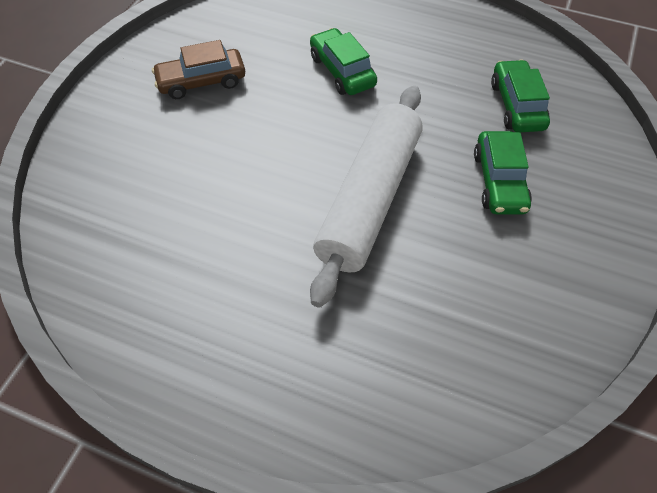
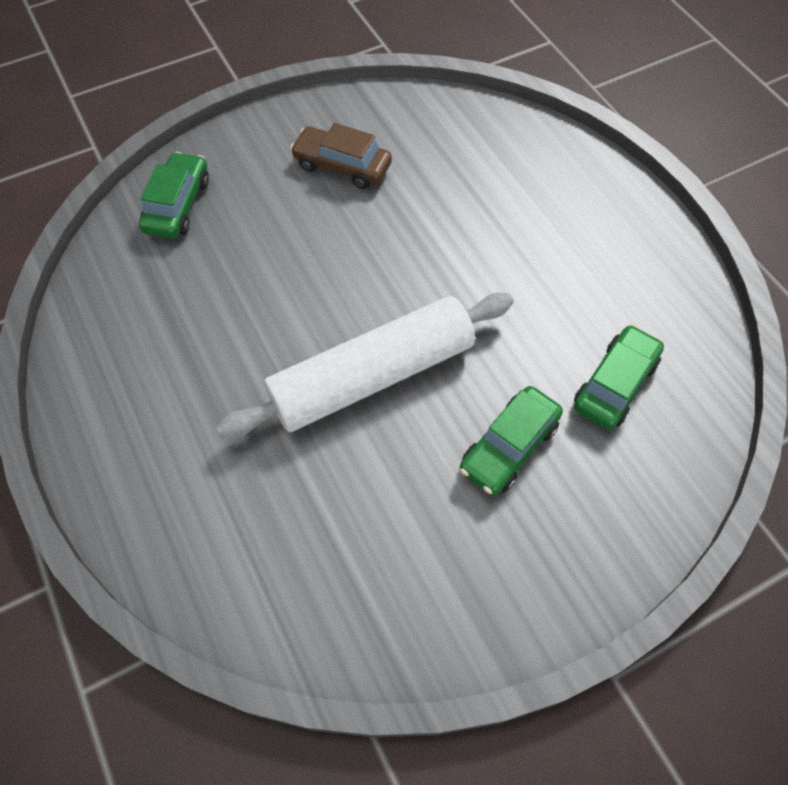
camera: 40 degrees right, 5 degrees up
(342, 71) = (477, 234): green car -> green car (178, 205)

